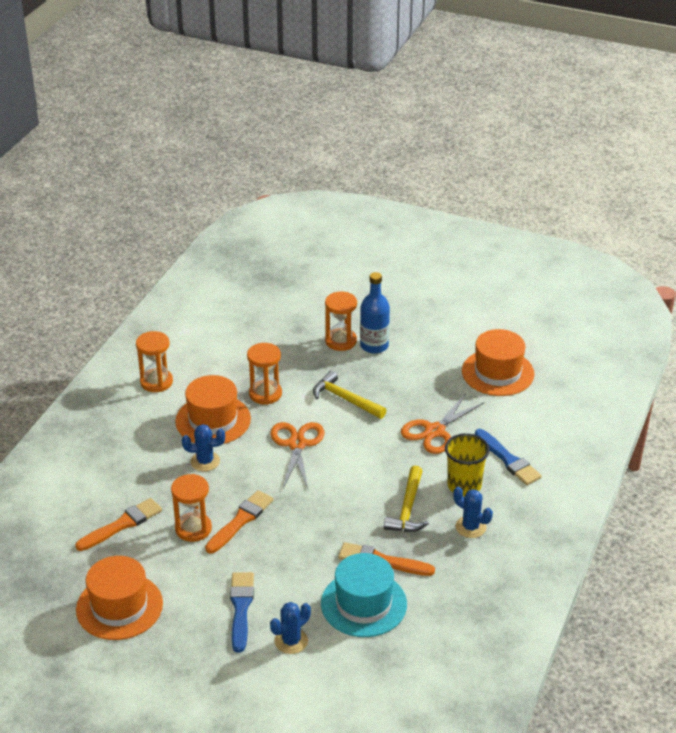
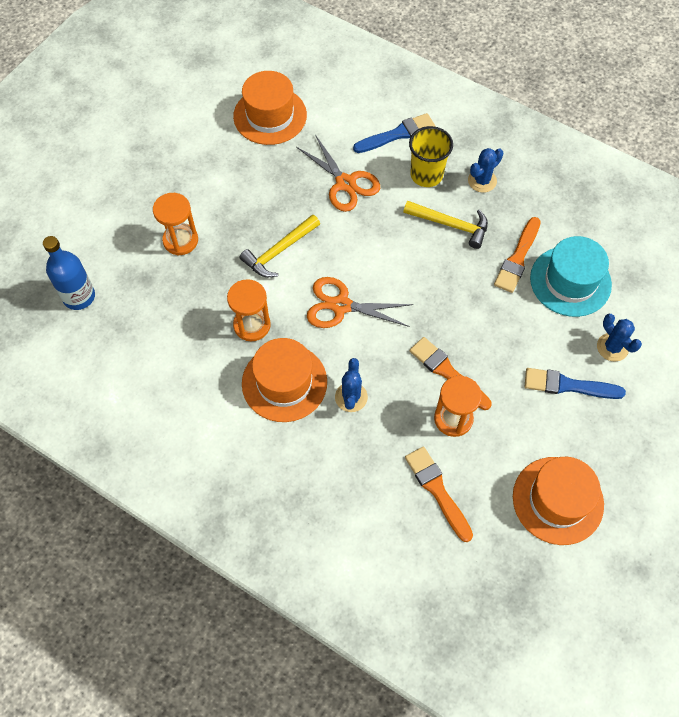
camera: 80 degrees left, 25 degrees up
(156, 382) = (202, 437): orange hourglass -> none
(374, 346) = (197, 211): blue bottle -> blue bottle (79, 296)

